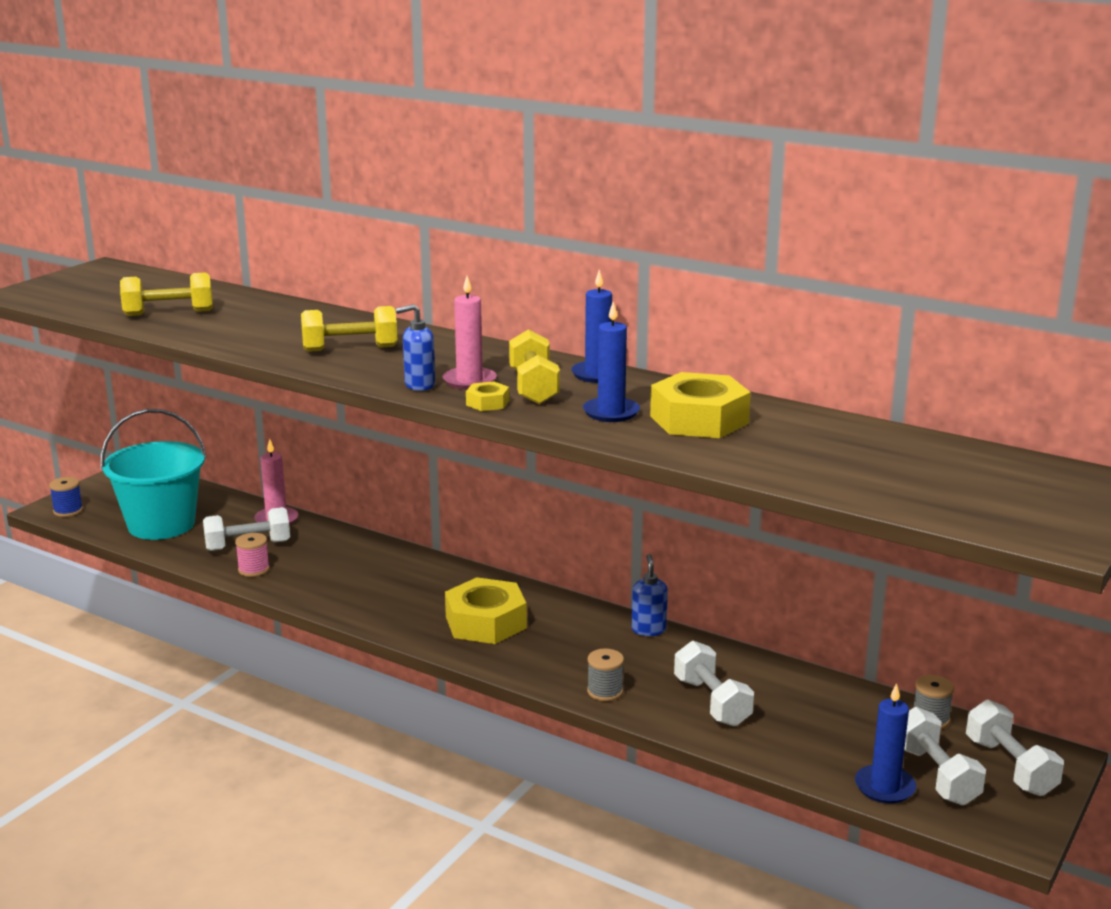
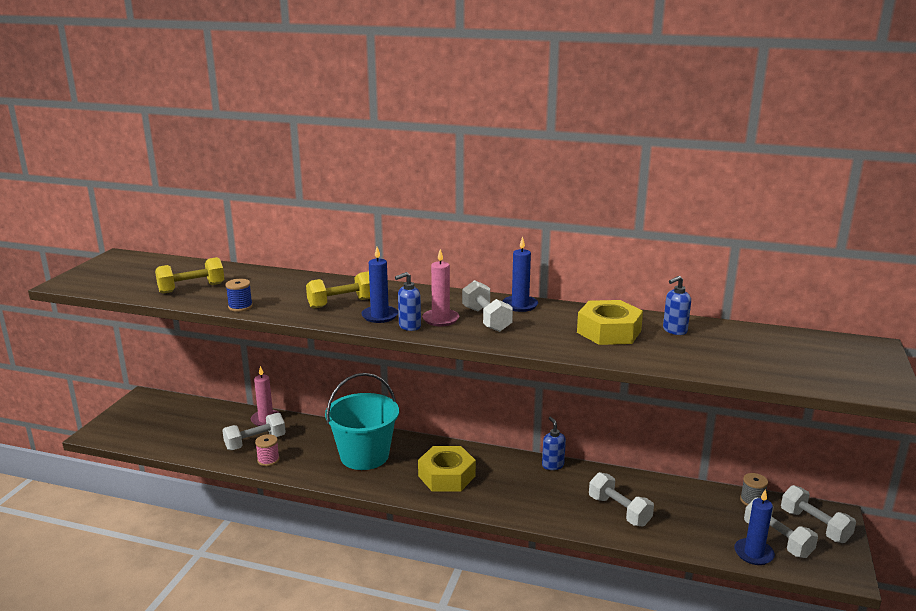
camera: 15 degrees left, 0 degrees up
(68, 511) = (109, 433): blue spool -> blue spool (240, 307)
(161, 524) = (184, 435): turquoise bucket -> turquoise bucket (364, 456)
(487, 403) = (465, 335): yellow nut -> none
(534, 387) = (486, 319): yellow dumbbell -> white dumbbell
(605, 691) = (549, 515): grey spool -> none
(611, 412) = (550, 333): blue candle -> blue candle (379, 316)
(800, 428) = (674, 330): none -> blue soap dispenser

